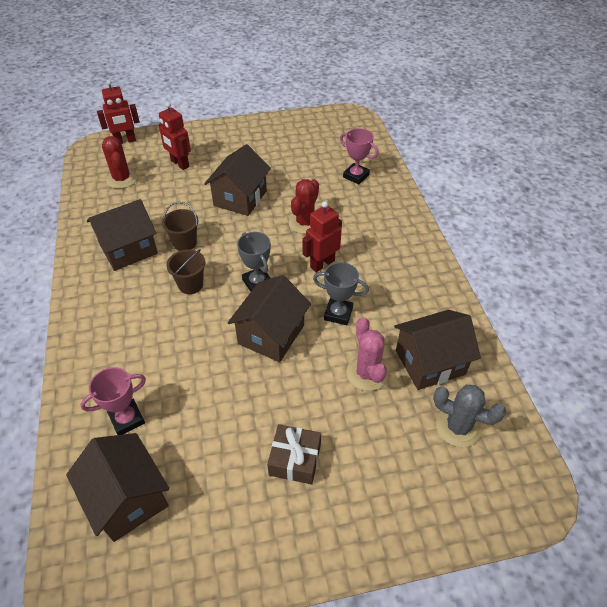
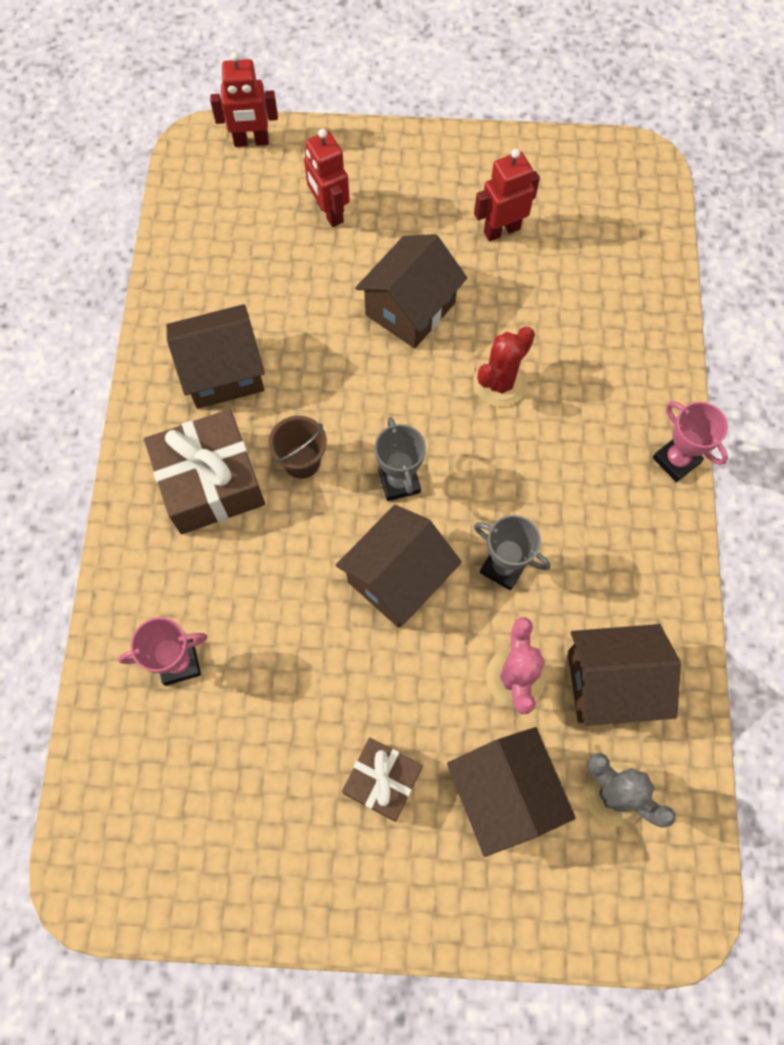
camera: 15 degrees right, 20 degrees up
(122, 179) = (234, 225): red cactus -> none
(128, 498) = (164, 776): brown house -> brown house (504, 794)
(130, 308) = (210, 482): none -> brown gift
(185, 243) = (308, 380): brown bucket -> none
(322, 264) = (504, 470): red robot -> red robot (501, 230)
(356, 176) = (609, 303): pink trophy -> pink trophy (676, 460)

